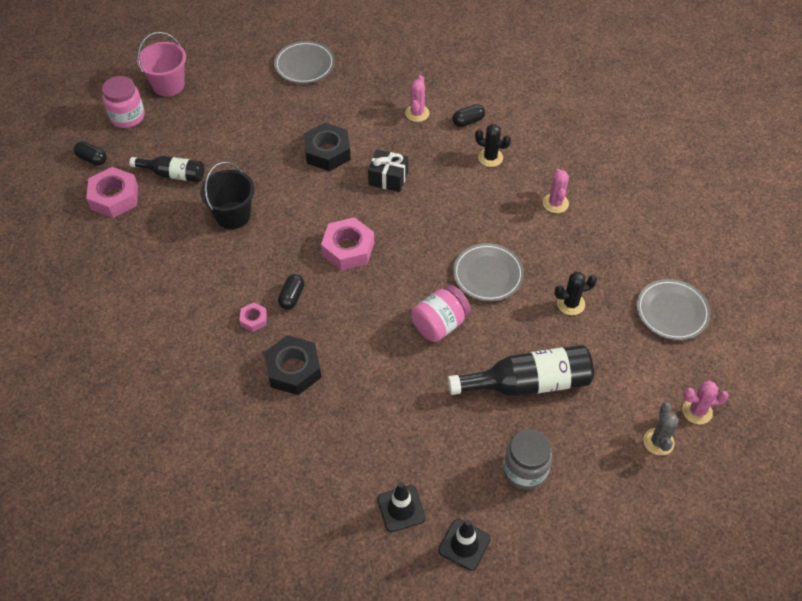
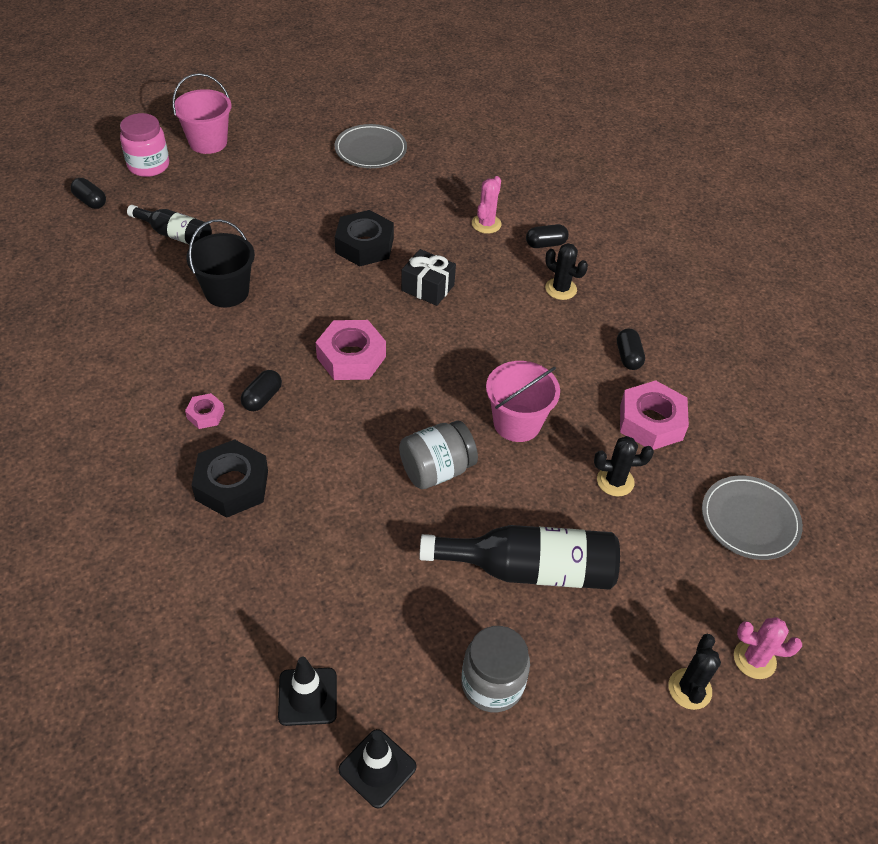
camera: 10 degrees right, 5 degrees down
(114, 197) = (98, 246): pink nut -> pink nut (651, 422)
(440, 324) = (436, 470): pink jar -> grey jar
(488, 274) = (517, 423): grey plate -> pink bucket
(555, 203) = (628, 357): pink cactus -> black capsule
(658, 441) = (689, 689): grey cactus -> black cactus

